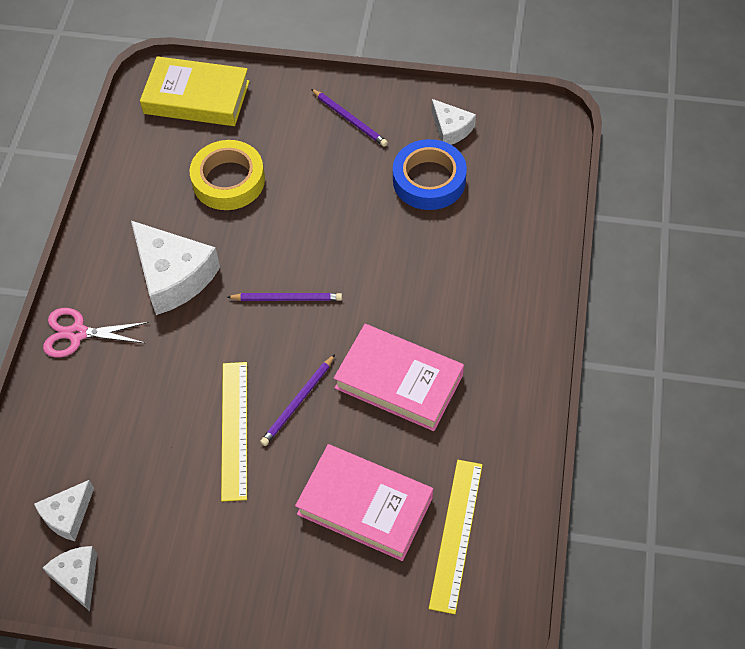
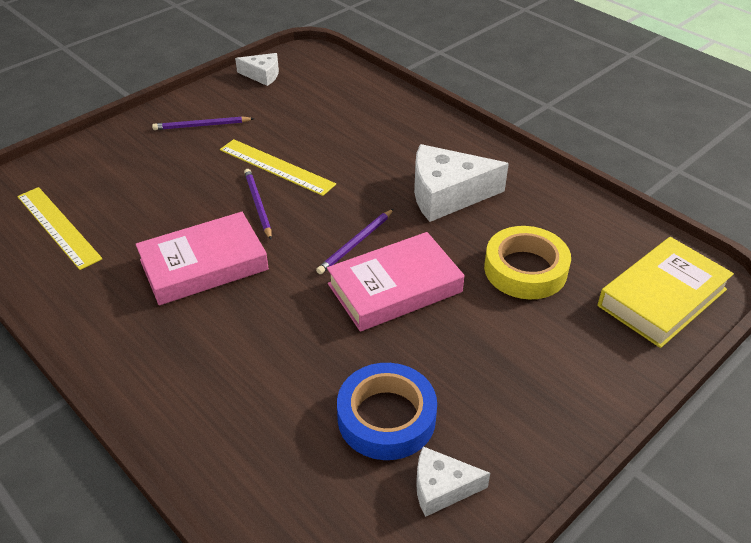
camera: 125 degrees right, 15 degrees down
(67, 515) = (306, 84): white cheese -> none
(77, 333) = (442, 133): pink scissors -> none
(350, 119) = (534, 401): purple pencil -> purple pencil (201, 126)
(365, 506) = (140, 196): pink book -> pink book (395, 288)

